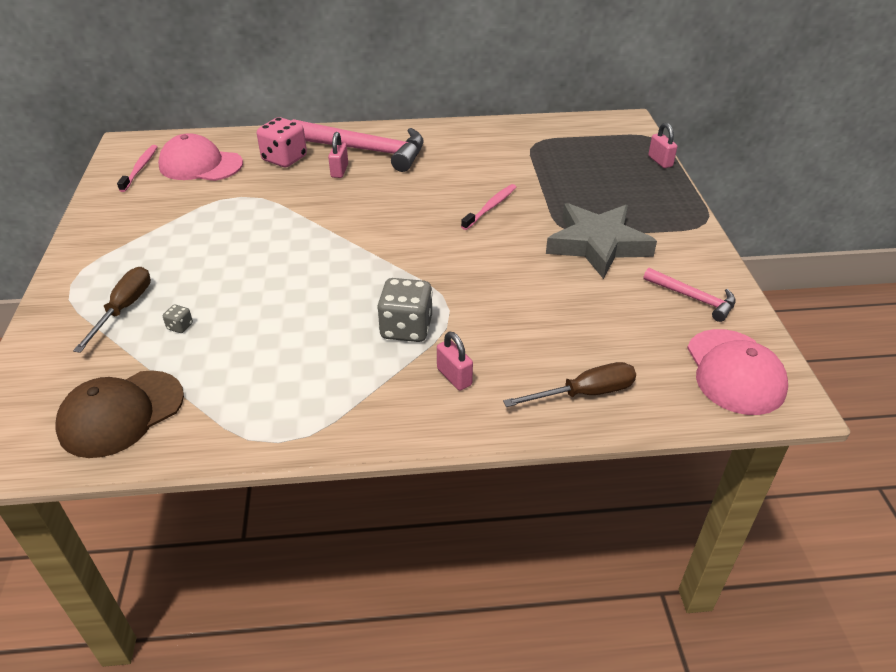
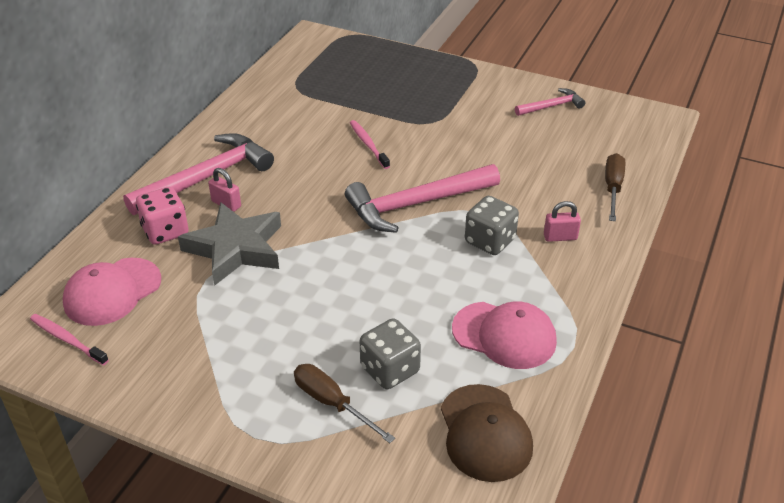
camera: 60 degrees left, 0 degrees up
(180, 326) = (390, 370): grey dice -> grey dice, size x2.32
(425, 264) = (416, 204): none -> pink hammer
(597, 245) = (462, 117): grey star -> grey star (235, 248)
(660, 161) = (383, 47): pink padlock -> none
(734, 372) = (630, 124): pink cap -> pink cap (504, 335)

